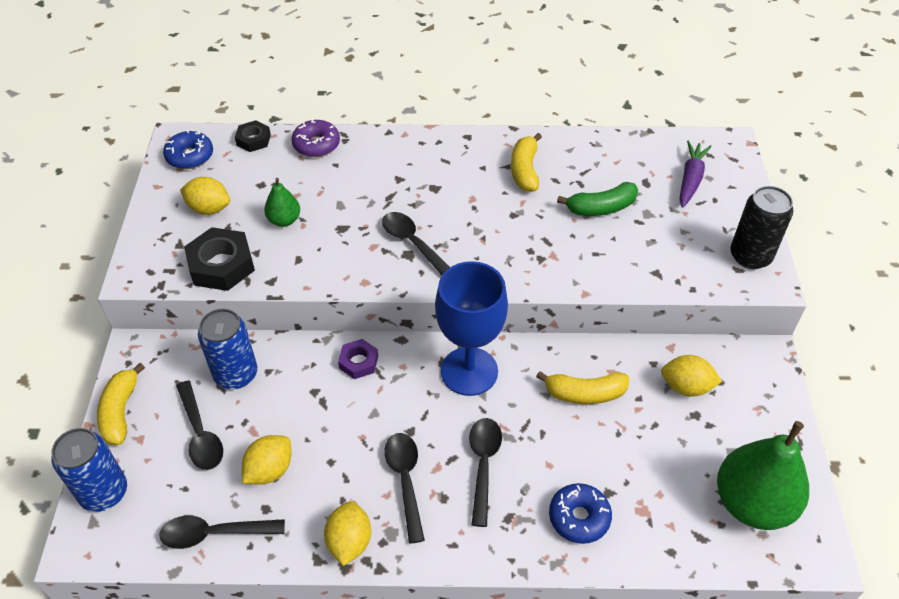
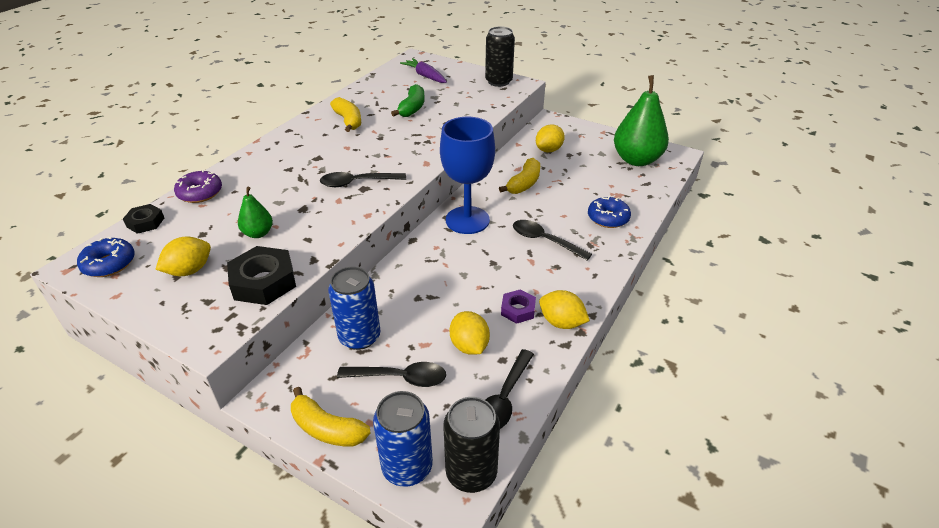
camera: 60 degrees left, 10 degrees down
(116, 546) = (471, 473): none -> black can
(358, 362) = (412, 266): purple nut -> purple nut (518, 310)
(405, 480) = (531, 278): black spoon -> none
(525, 170) = (348, 121): yellow banana -> yellow banana turned 150 degrees counterclockwise

